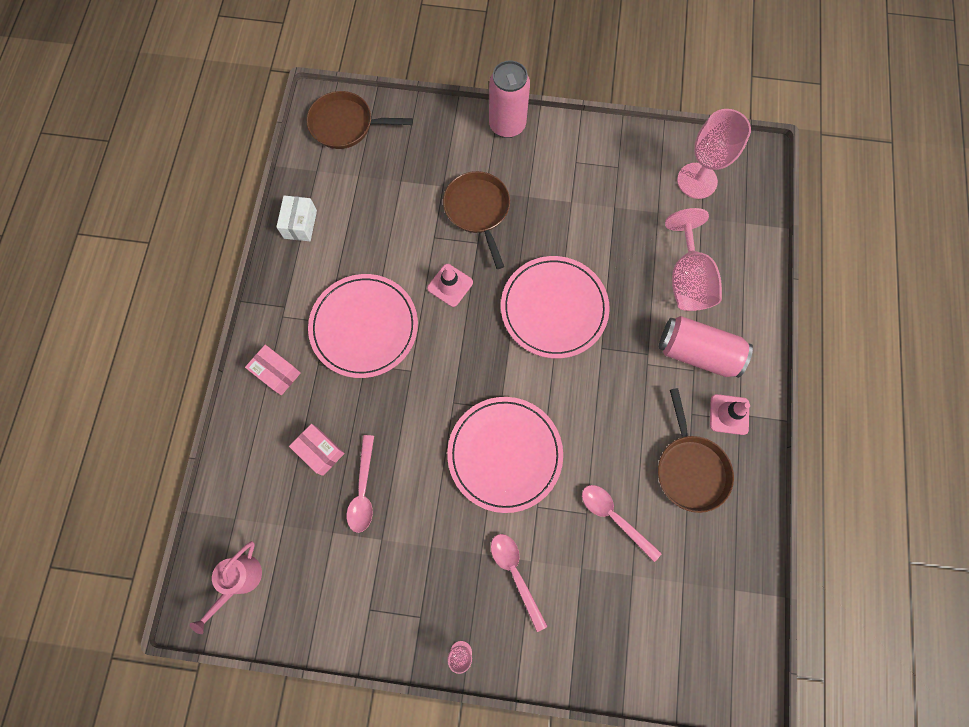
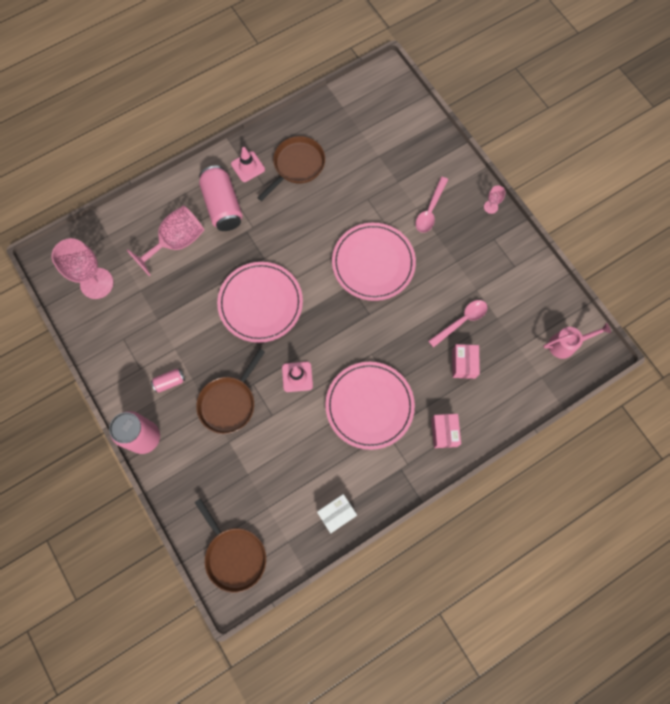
camera: 130 degrees left, 0 degrees up
(541, 176) = (169, 382): none -> pink can
(614, 517) = (357, 184): pink spoon -> none

